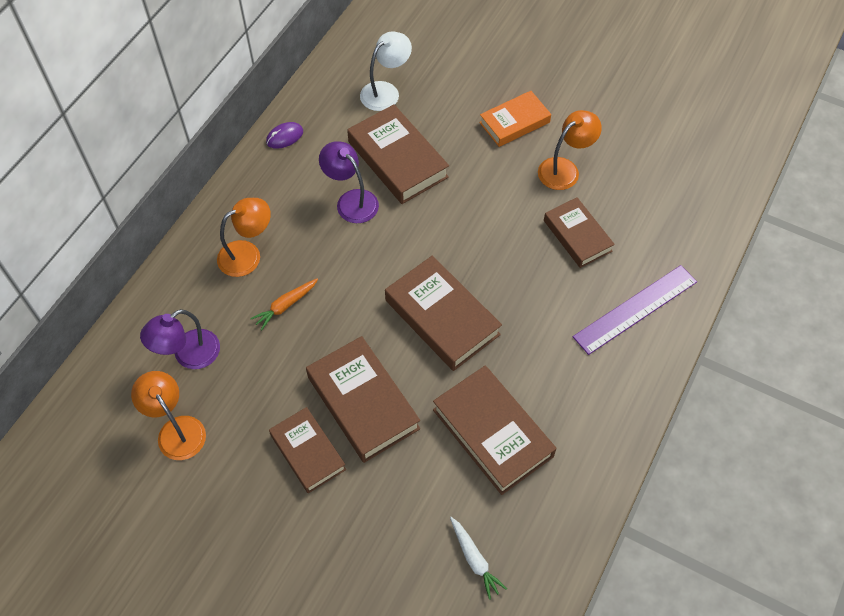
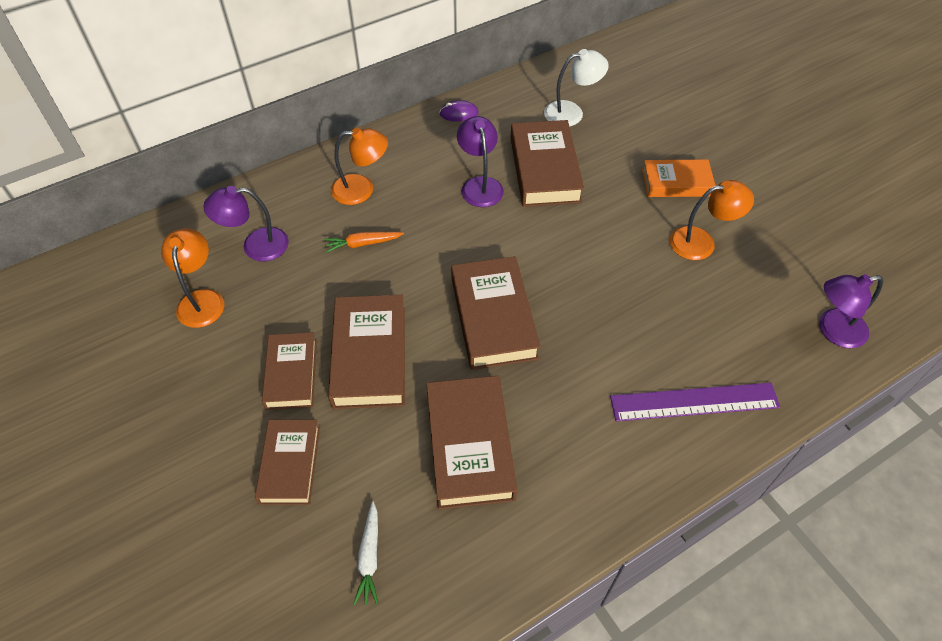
camera: 30 degrees right, 5 degrees down
(577, 236) = (675, 306): brown book -> brown book (290, 464)
(701, 199) = (833, 331): none -> purple lamp

